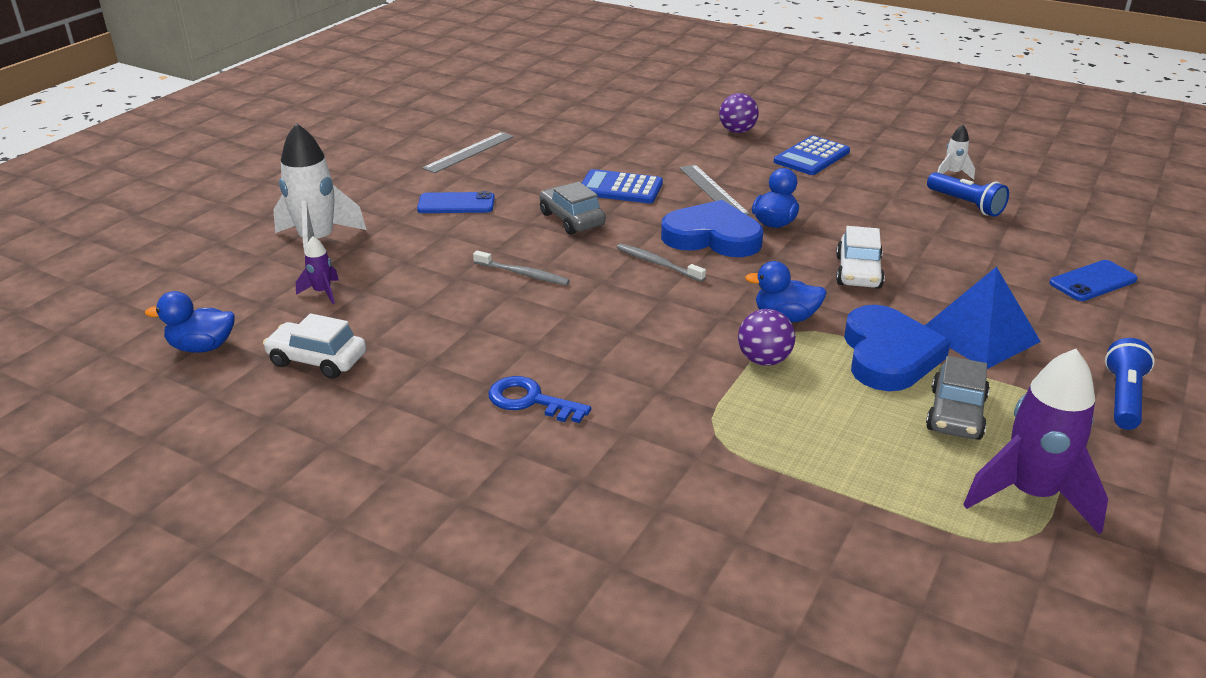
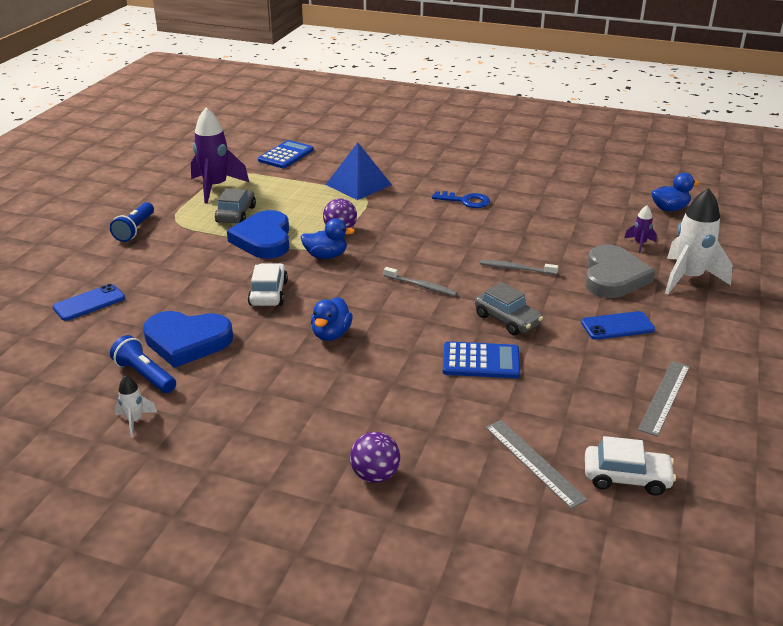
camera: 170 degrees right, 0 degrees up
(317, 360) = (597, 208): white car -> white car (626, 477)
(407, 252) = (613, 277): none -> grey heart
(712, 237) = (383, 314): blue heart -> blue heart (187, 341)
(713, 190) = (391, 368): grey ruler -> grey ruler (533, 462)
(811, 157) = (286, 433): blue calculator -> blue calculator (286, 155)
(979, 335) = (200, 256): blue pyramid -> blue pyramid (358, 184)

